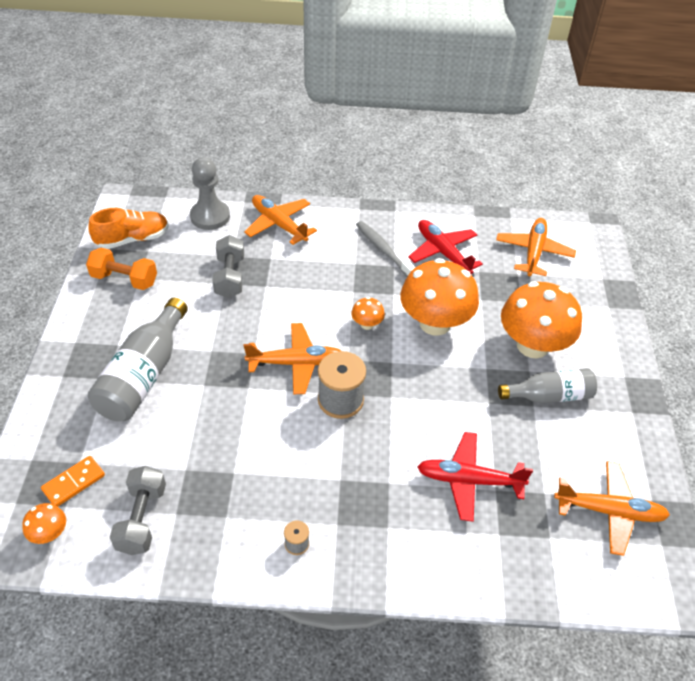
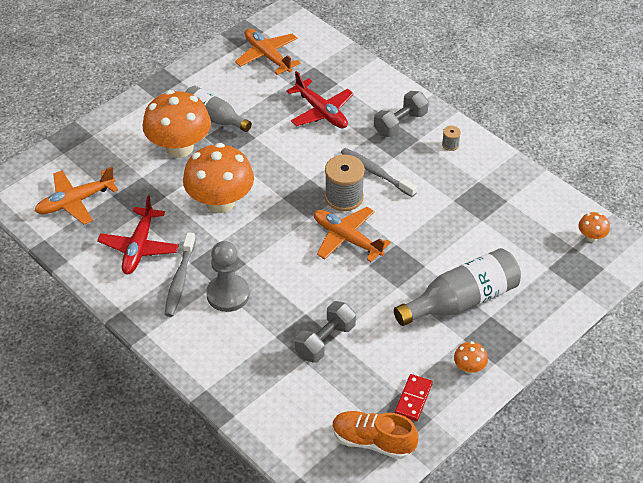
camera: 135 degrees left, 0 degrees up
(73, 482) = (559, 257): orange domino -> none
(124, 279) = (413, 399): orange dumbbell -> red domino
(142, 519) = (529, 210): grey dumbbell -> grey dumbbell (400, 123)
(210, 216) = (281, 419): grey pawn -> grey pawn (228, 294)
(279, 224) = (232, 366): orange plane -> none
(339, 448) = (376, 172): none -> grey toothbrush
(367, 324) = (267, 232): orange mushroom -> orange mushroom (469, 367)

